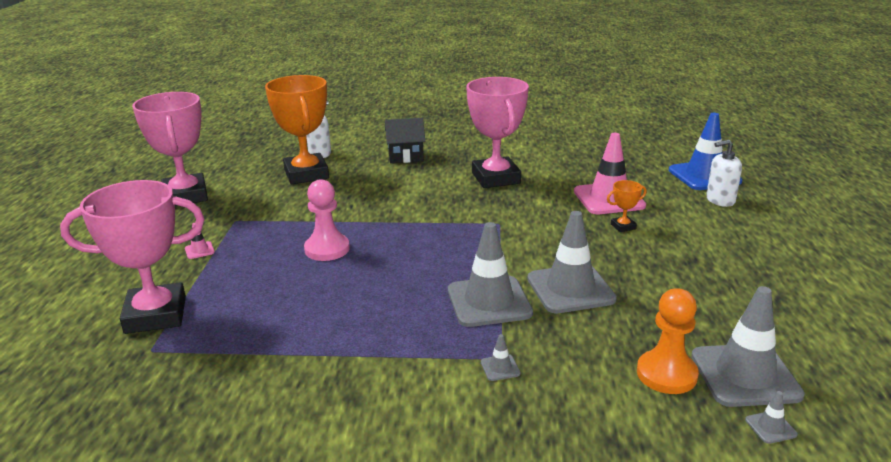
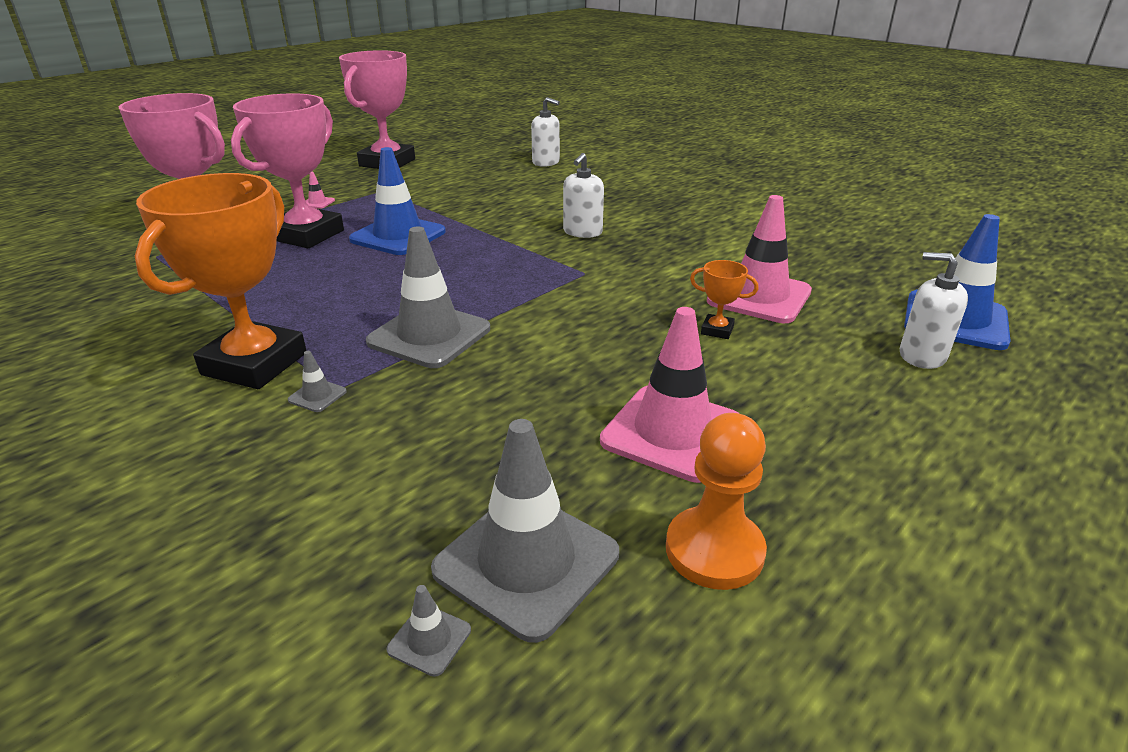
camera: 40 degrees right, 5 degrees up
(306, 174) = (502, 174): orange trophy -> orange trophy (255, 364)
(327, 249) = (398, 236): pink pawn -> blue traffic cone
(405, 156) = (617, 186): black house -> none
(446, 197) = (582, 232): none -> white soap dispenser
(495, 178) = (667, 232): pink trophy -> pink trophy (306, 235)
(570, 289) = (527, 362): grey traffic cone -> none
(666, 374) = (444, 500): orange pawn -> orange pawn (714, 550)
(695, 287) = (672, 432): none -> pink traffic cone

